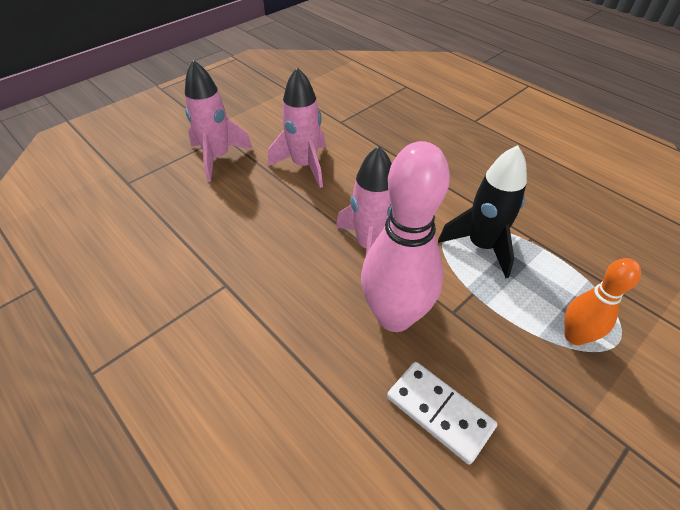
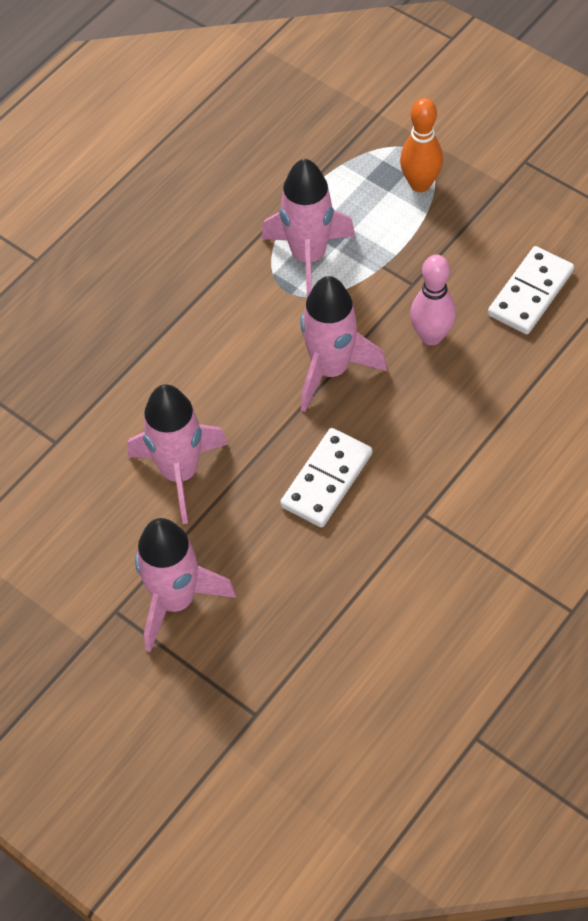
camera: 95 degrees left, 10 degrees up
(275, 232) = (327, 480): none -> white domino
(394, 316) = (431, 336): pink bowling pin -> pink bowling pin, size x0.55
(481, 246) = (308, 257): black rocket -> pink rocket

